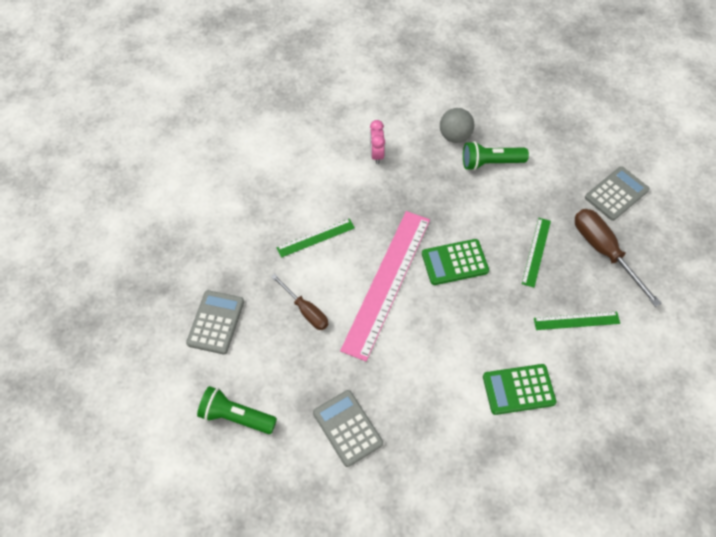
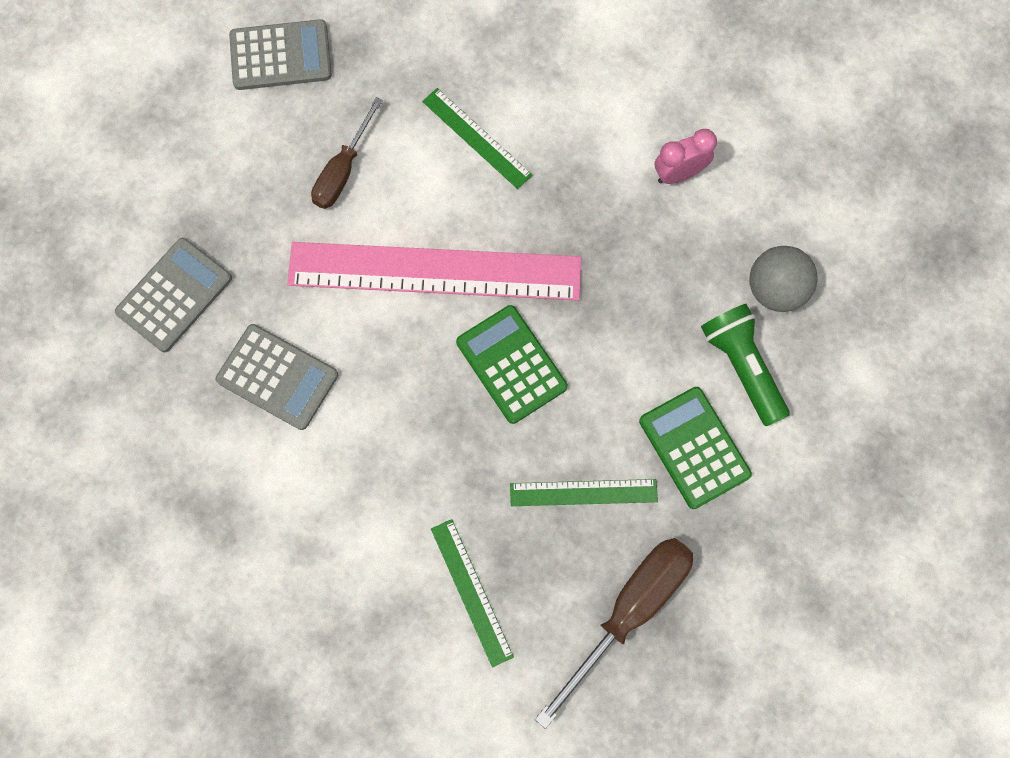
camera: 70 degrees right, 15 degrees up
(236, 416) = (146, 141): green flashlight -> none
(518, 389) = (315, 527): green calculator -> green calculator (694, 448)
(616, 194) = (766, 607): grey calculator -> grey calculator (277, 377)

